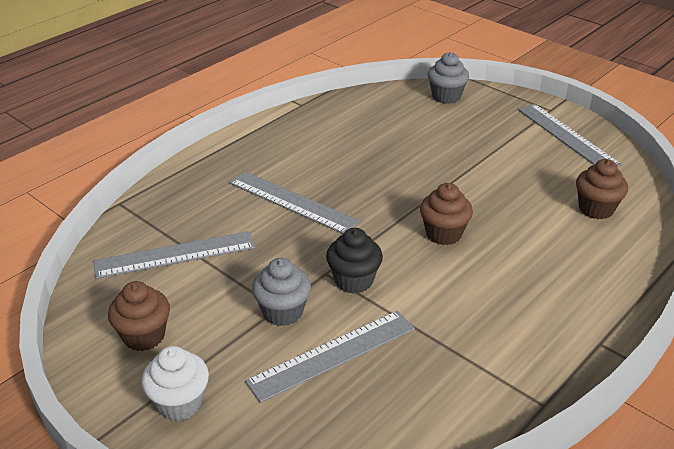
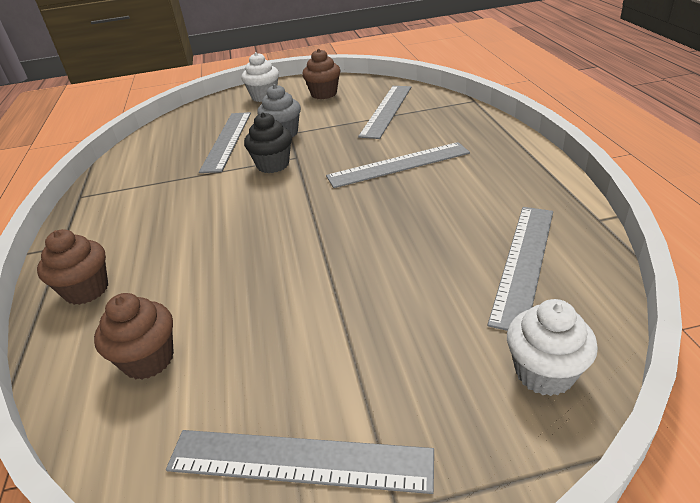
camera: 130 degrees right, 0 degrees up
(371, 118) = (524, 263): none -> grey ruler
(443, 234) = (262, 225): brown cupcake -> brown cupcake (86, 290)
(446, 96) = (544, 373): grey cupcake -> white cupcake

